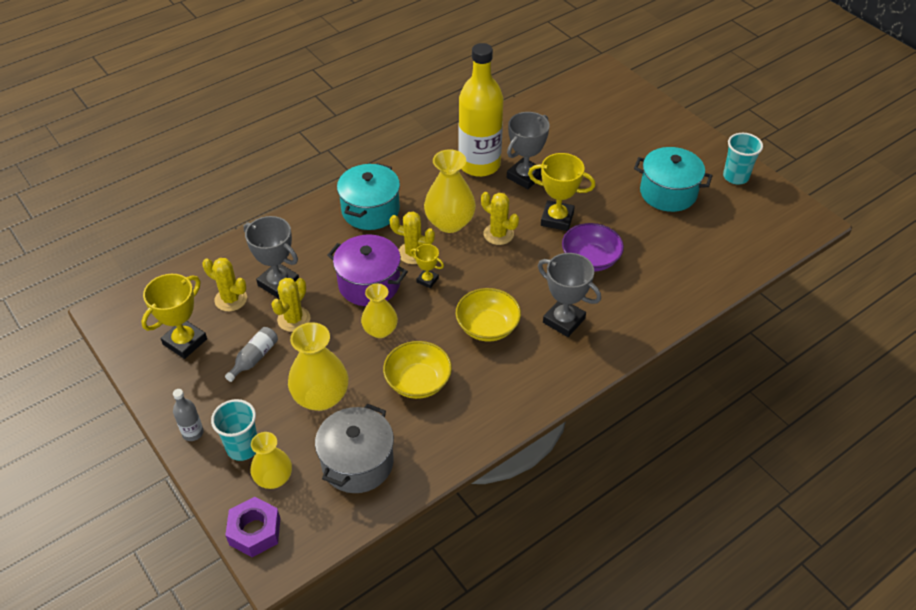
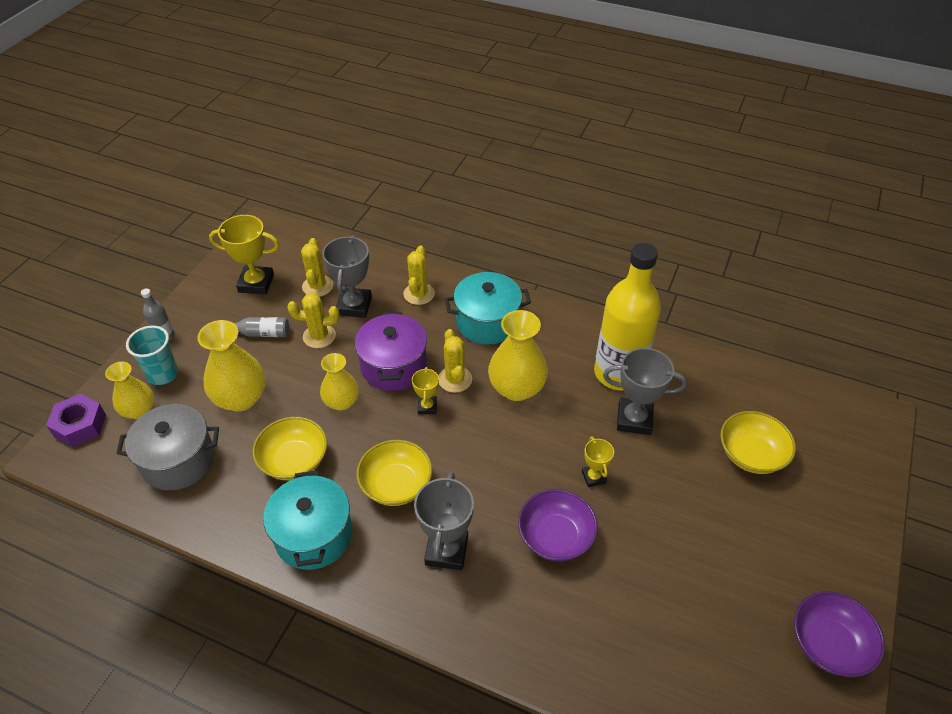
camera: 60 degrees right, 0 degrees up
(498, 234) = (531, 435): yellow cactus -> yellow cactus (419, 294)
(557, 219) = (593, 477): yellow trophy -> yellow trophy, size x0.55
(592, 139) = (751, 454): none -> yellow bowl
(668, 193) = (729, 573): turquoise pot -> turquoise pot (314, 535)
(735, 177) = (828, 644): turquoise cup -> purple bowl

